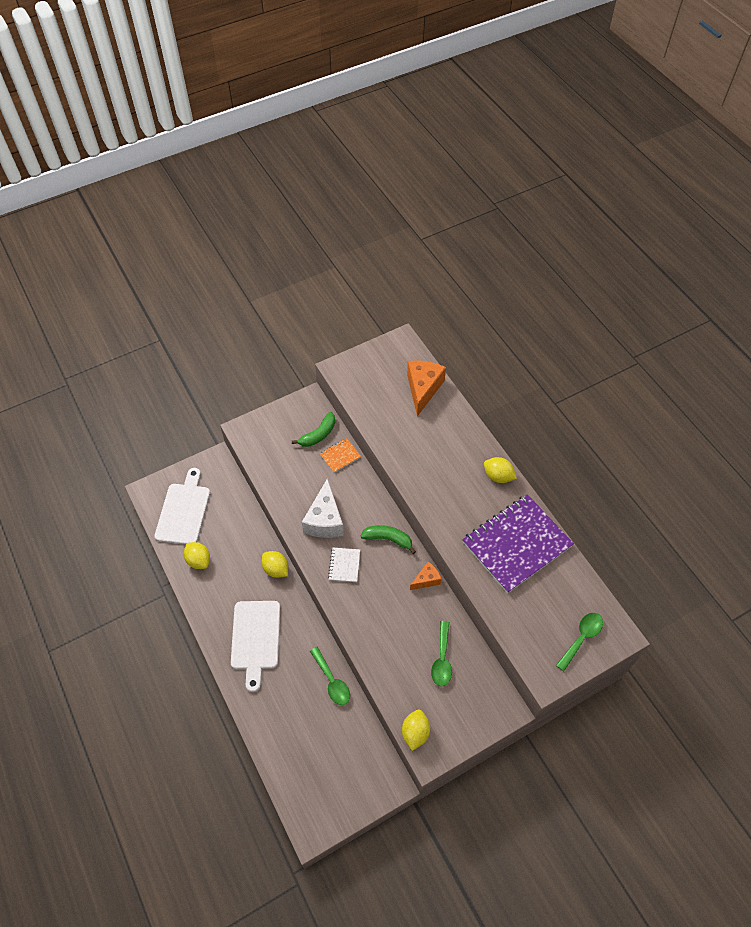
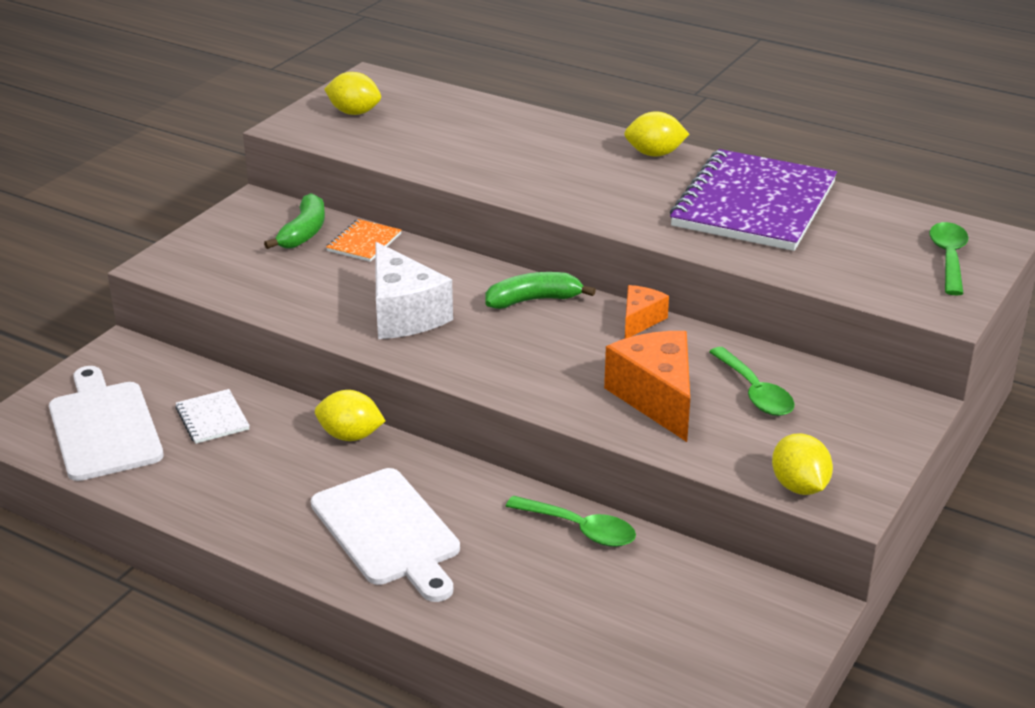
camera: 30 degrees left, 25 degrees down
(199, 560) = (187, 476): yellow lemon -> yellow lemon (354, 112)
(344, 565) = (487, 350): white notebook -> white notebook (212, 418)
(423, 389) = (450, 110): orange cheese -> orange cheese (656, 398)

